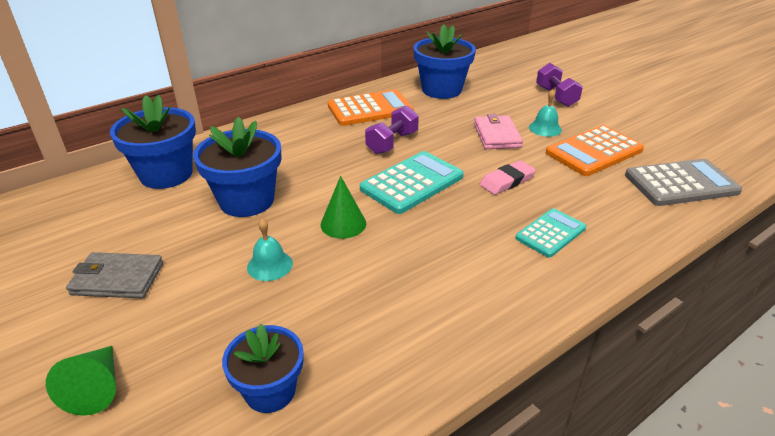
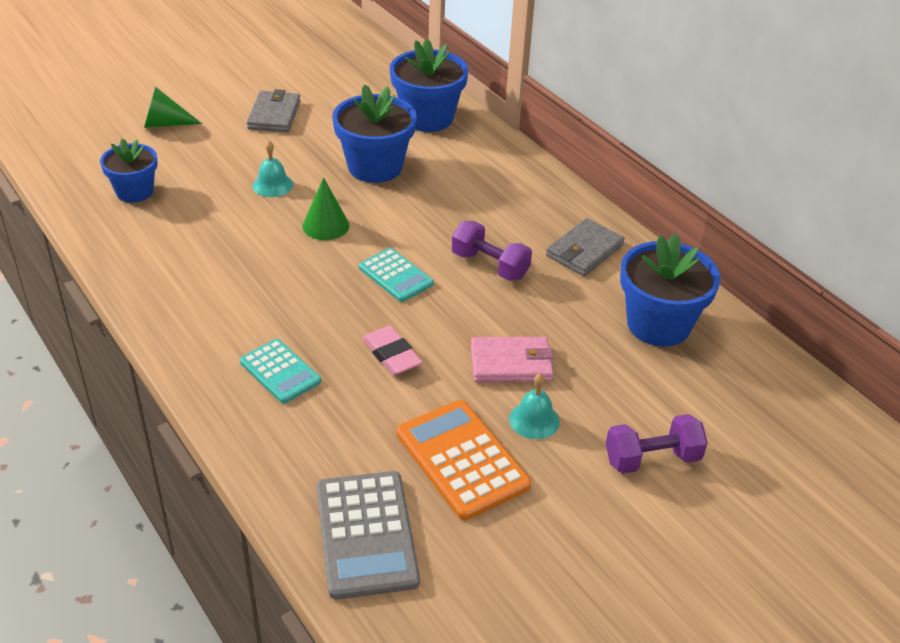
camera: 90 degrees right, 5 degrees up
(370, 109) = (584, 251): orange calculator -> grey wallet
(412, 183) = (396, 276): turquoise calculator -> turquoise calculator, size x0.63

